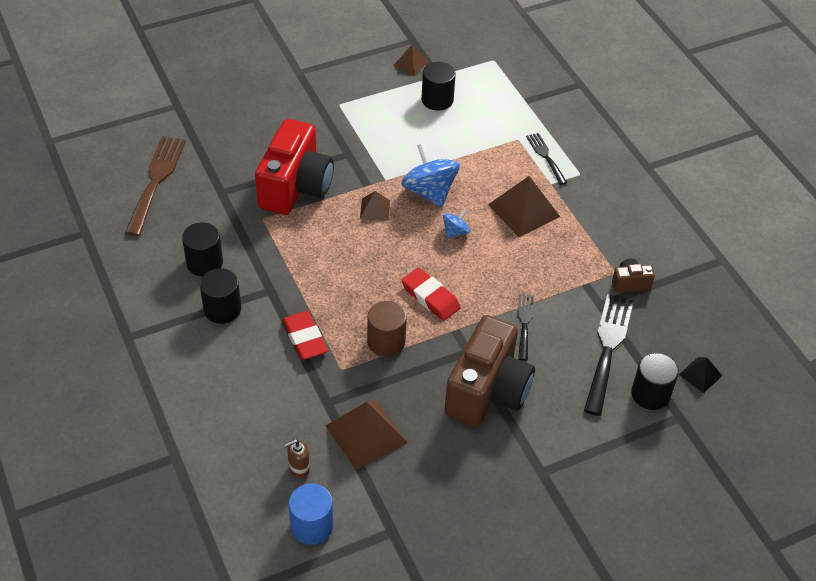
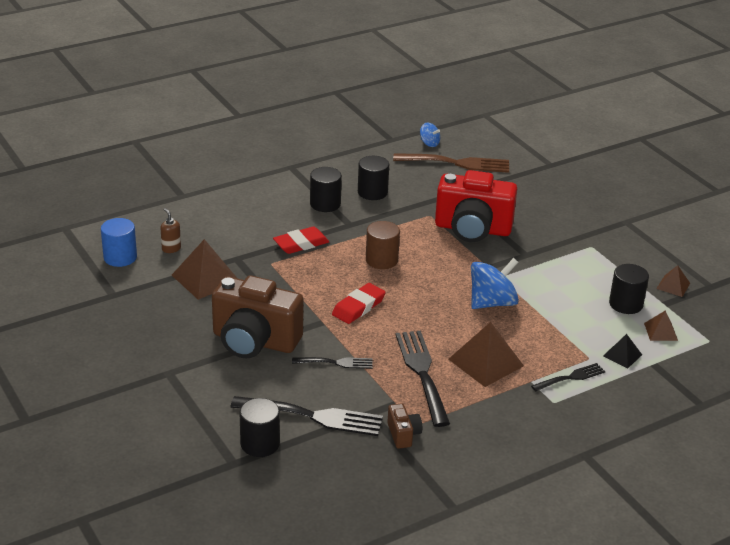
camera: 85 degrees right, 15 degrees down
(375, 209) = (458, 272): brown pyramid -> brown pyramid (660, 331)
(386, 342) = (303, 284): brown cylinder -> brown cylinder (381, 260)
(455, 232) = (443, 319): blue spinning top -> blue spinning top (429, 143)
(540, 259) = (422, 373): none -> black fork
(700, 375) = (287, 481): black pyramid -> black pyramid (622, 355)

